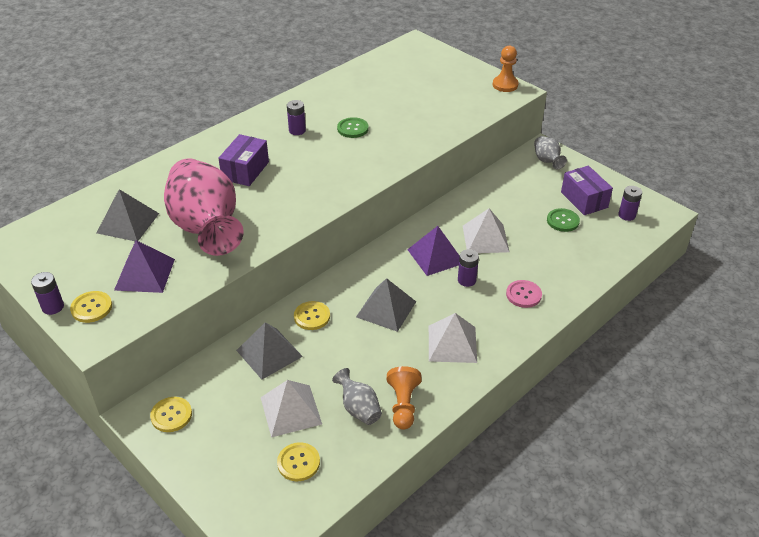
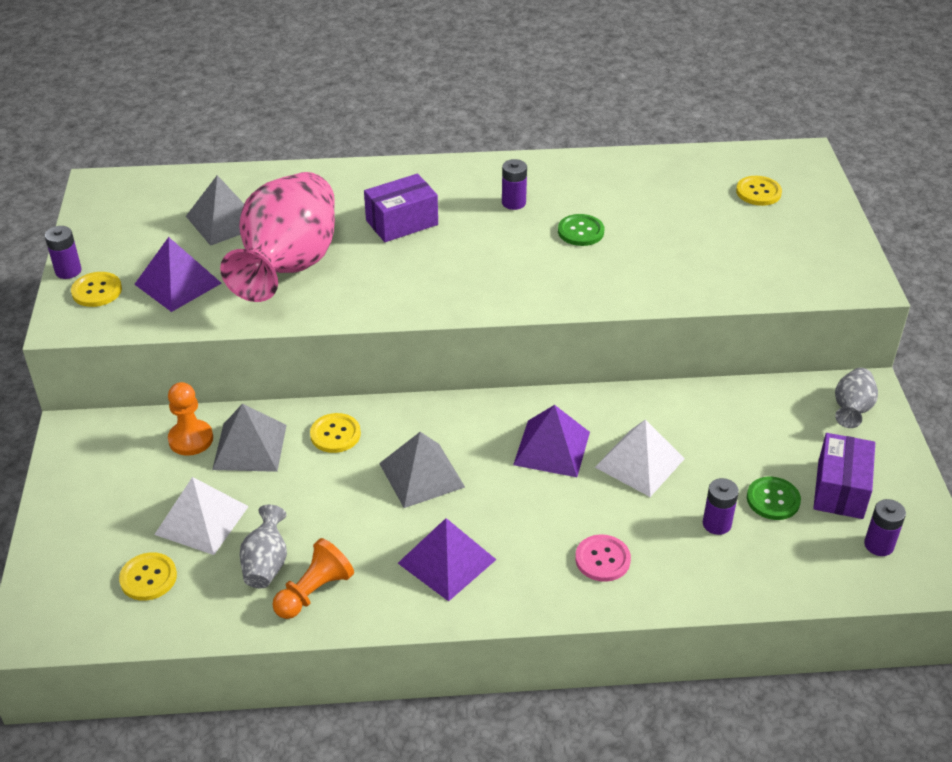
camera: 40 degrees right, 0 degrees up
(171, 415) = (96, 451): yellow button -> yellow button (758, 192)
(452, 343) = (447, 561): white pyramid -> purple pyramid
(466, 280) = (554, 499): purple battery -> purple battery (716, 524)
(505, 85) = (856, 268): orange pawn -> orange pawn (191, 439)

